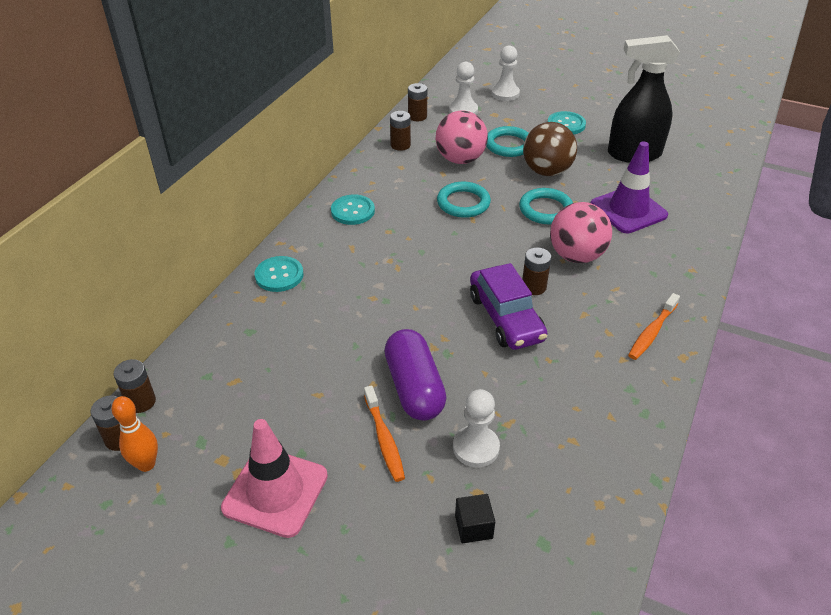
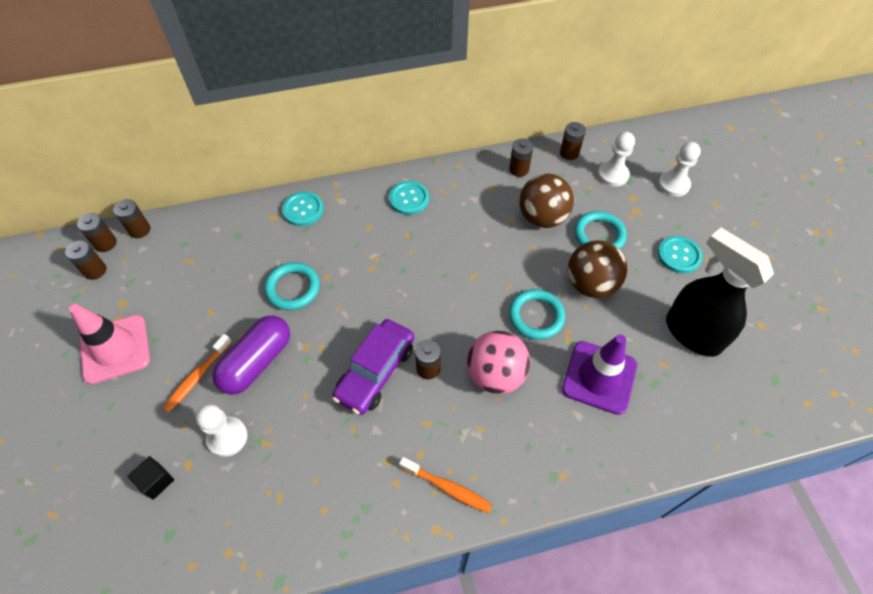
camera: 50 degrees right, 15 degrees up
(146, 464) = (95, 270): orange bowling pin -> brown battery
(460, 159) = (542, 217): pink ball -> brown ball
(463, 203) = (487, 257): turquoise ring -> turquoise ring (293, 288)
(652, 332) = (447, 487): orange toothbrush -> orange toothbrush turned 150 degrees counterclockwise

